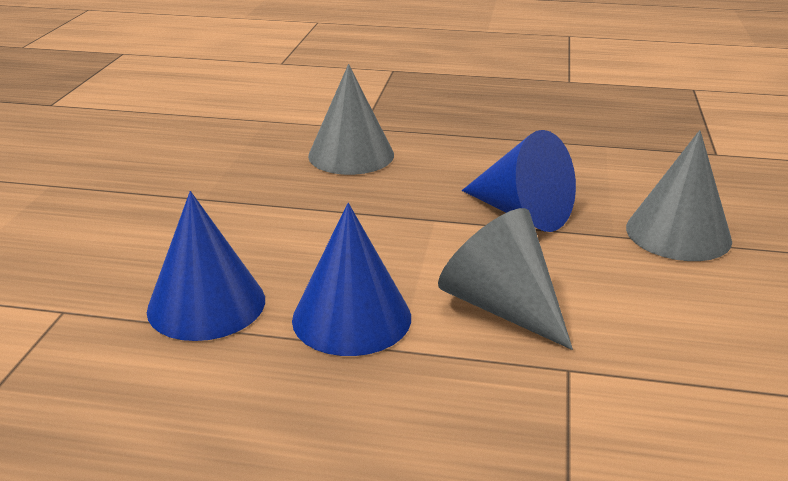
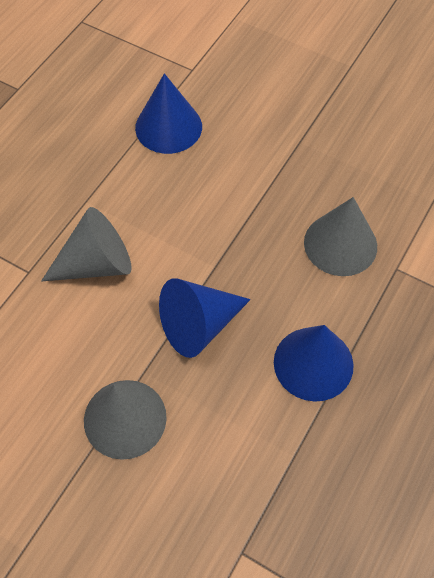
camera: 110 degrees right, 30 degrees up
(351, 318) = (123, 188): blue cone -> blue cone (313, 363)

